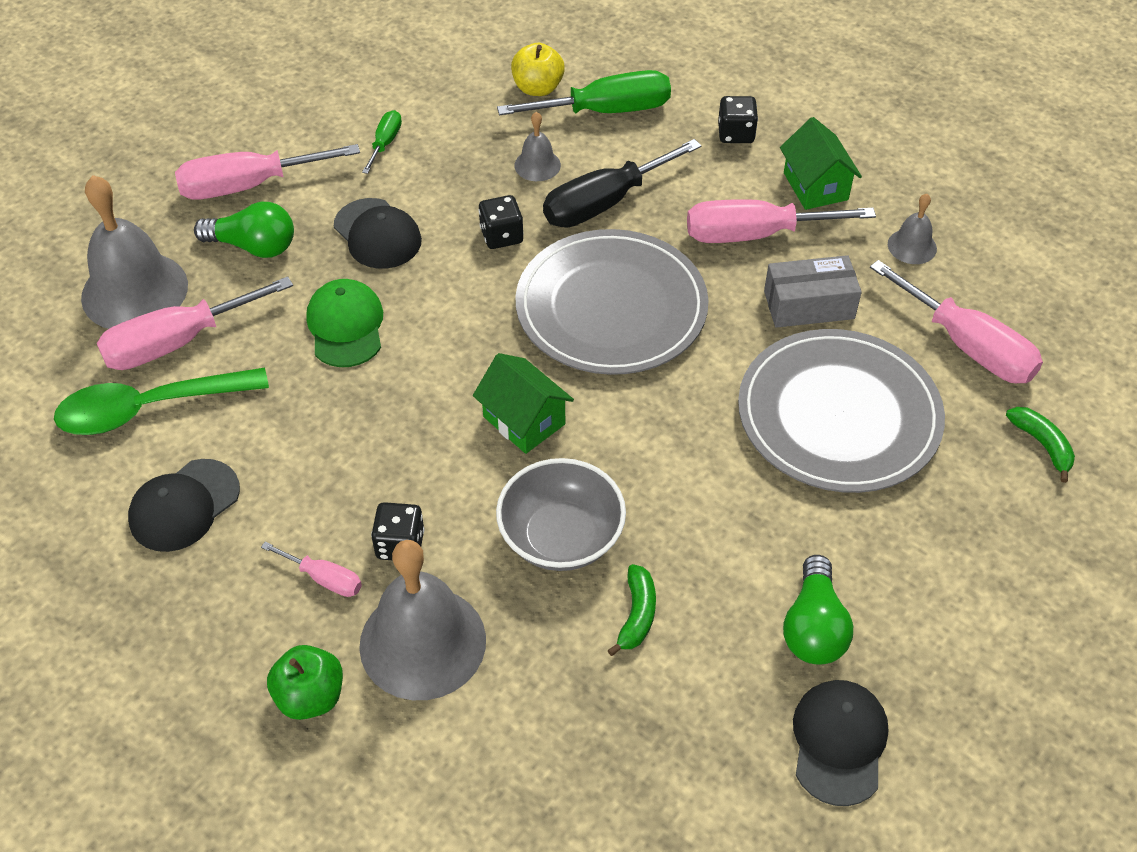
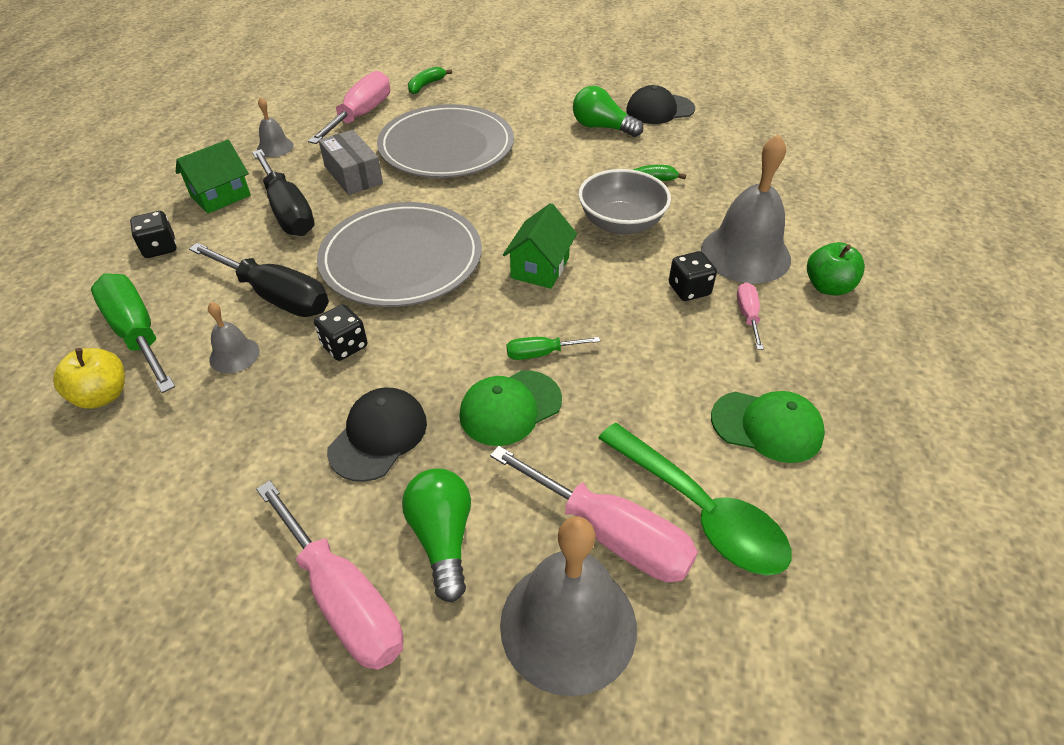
camera: 115 degrees left, 5 degrees down
(184, 505) = (767, 426): black cap -> green cap
(385, 143) = (226, 492): green screwdriver -> green screwdriver (541, 353)
(754, 234) = (288, 212): pink screwdriver -> black screwdriver
(814, 627) = (602, 127): green light bulb -> green light bulb turned 135 degrees counterclockwise

